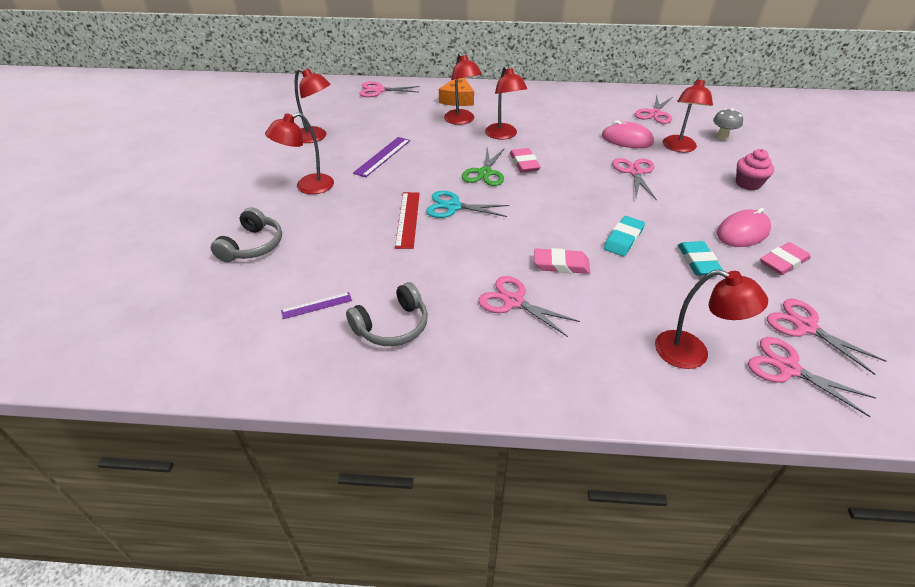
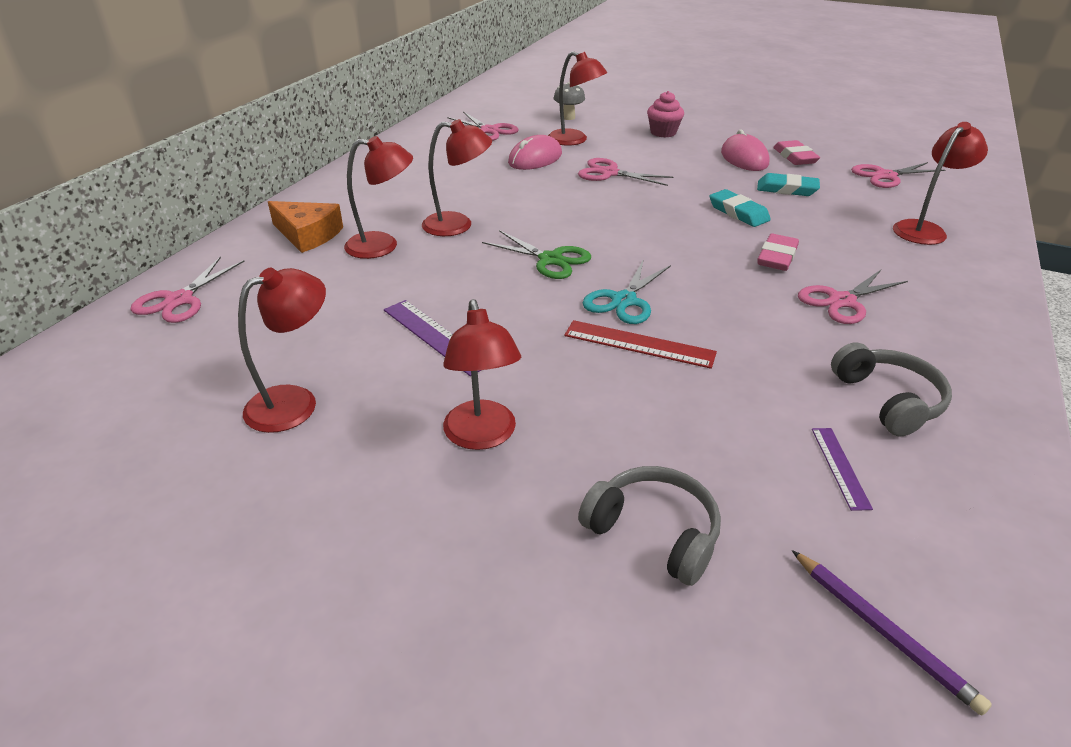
camera: 70 degrees left, 5 degrees down
(198, 323) = (883, 631): none -> purple pencil
(524, 163) = (545, 228): pink eraser -> none
(788, 368) = (939, 198): pink scissors -> none

